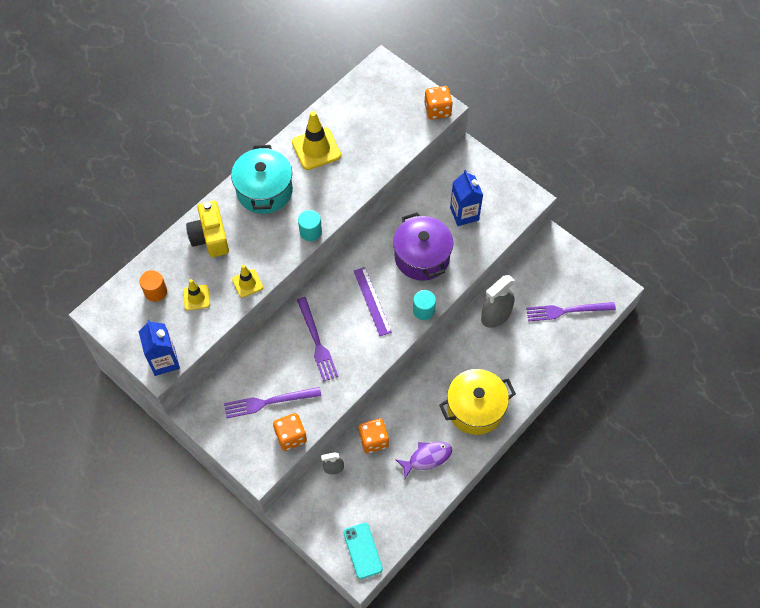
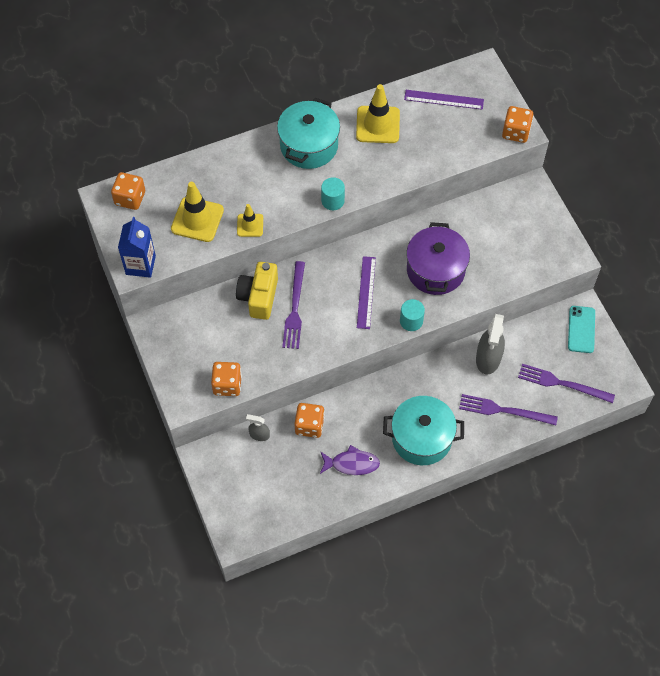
camera: 25 degrees right, 0 degrees up
(123, 303) = (130, 198): none -> orange dice
(155, 291) = (163, 199): orange cylinder -> none
(196, 297) = (197, 219): yellow traffic cone -> yellow traffic cone, size x1.72
(210, 237) = (237, 169): yellow camera -> yellow camera (259, 297)
(268, 402) = (223, 345): purple fork -> purple fork (504, 410)
(362, 105) = (444, 99): none -> purple ruler
(362, 551) = (248, 521): turquoise phone -> turquoise phone (581, 329)
(464, 214) = (499, 245): blue carton -> none
(475, 409) = (421, 438): yellow pot -> turquoise pot
(496, 315) = (488, 358): grey spray bottle -> grey spray bottle turned 60 degrees counterclockwise

